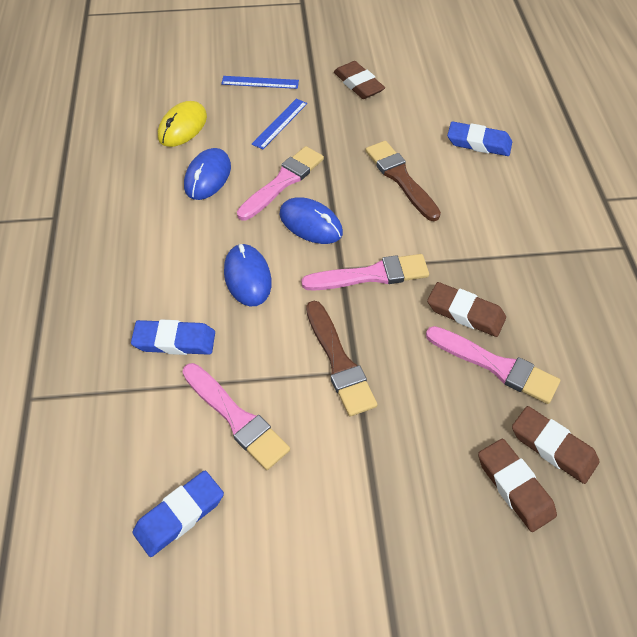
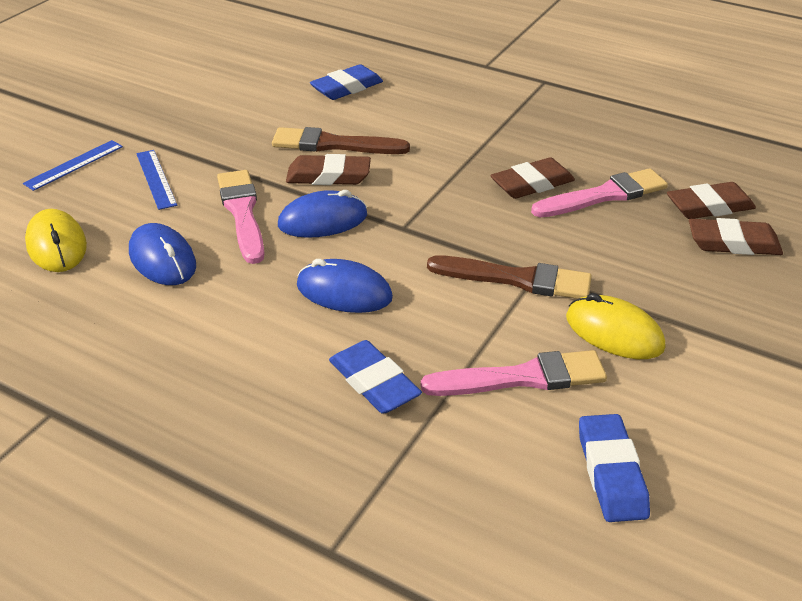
camera: 55 degrees left, 15 degrees down
(174, 341) = (374, 382): blue eraser -> blue eraser turned 75 degrees counterclockwise
(327, 451) = (614, 332): none -> yellow mouse
(358, 84) = (175, 111): brown eraser -> brown eraser (328, 176)
(371, 275) = (432, 214): pink brush -> none

